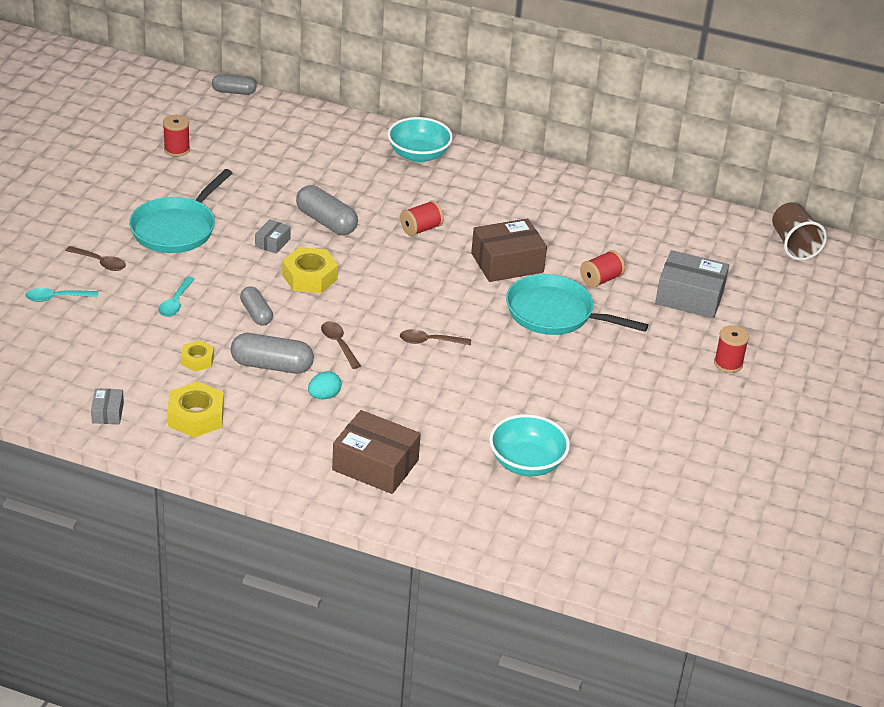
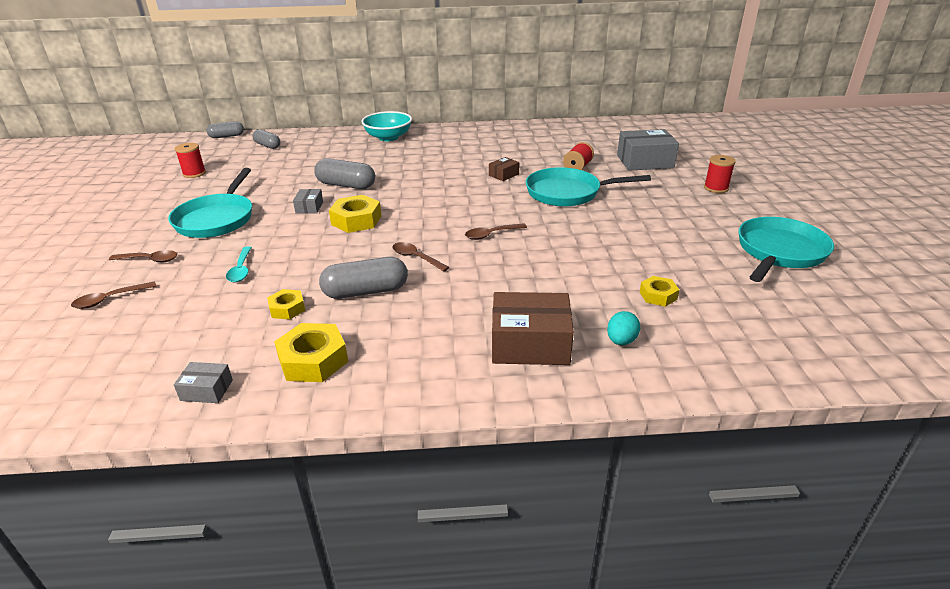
camera: 20 degrees left, 5 degrees down
(56, 298) = (109, 299): turquoise spoon -> brown spoon
(108, 413) = (207, 390): grey box -> grey box turned 60 degrees counterclockwise
(256, 314) = (325, 257): grey capsule -> grey capsule (267, 145)
(324, 396) = (433, 300): turquoise egg -> turquoise egg (621, 341)
(421, 229) = (423, 172): red spool -> none
(507, 263) = (503, 175): brown box -> brown box, size x0.49
(526, 463) = (658, 295): turquoise bowl -> yellow nut
(696, 462) = (779, 252): none -> turquoise pan
(793, 245) = (671, 124): brown cup -> none

